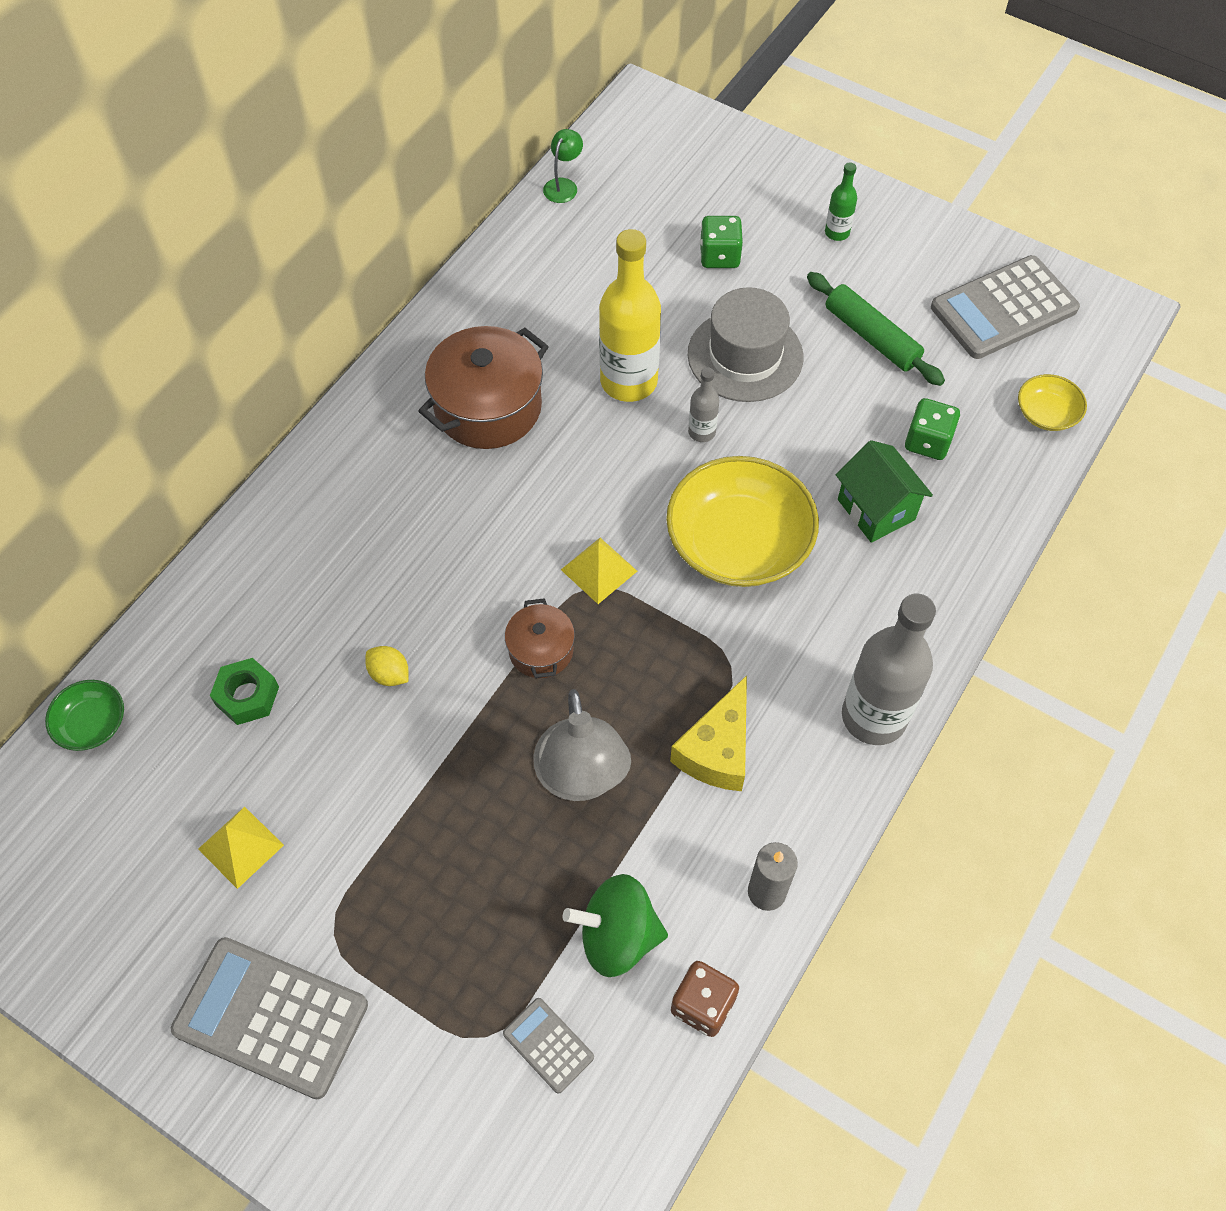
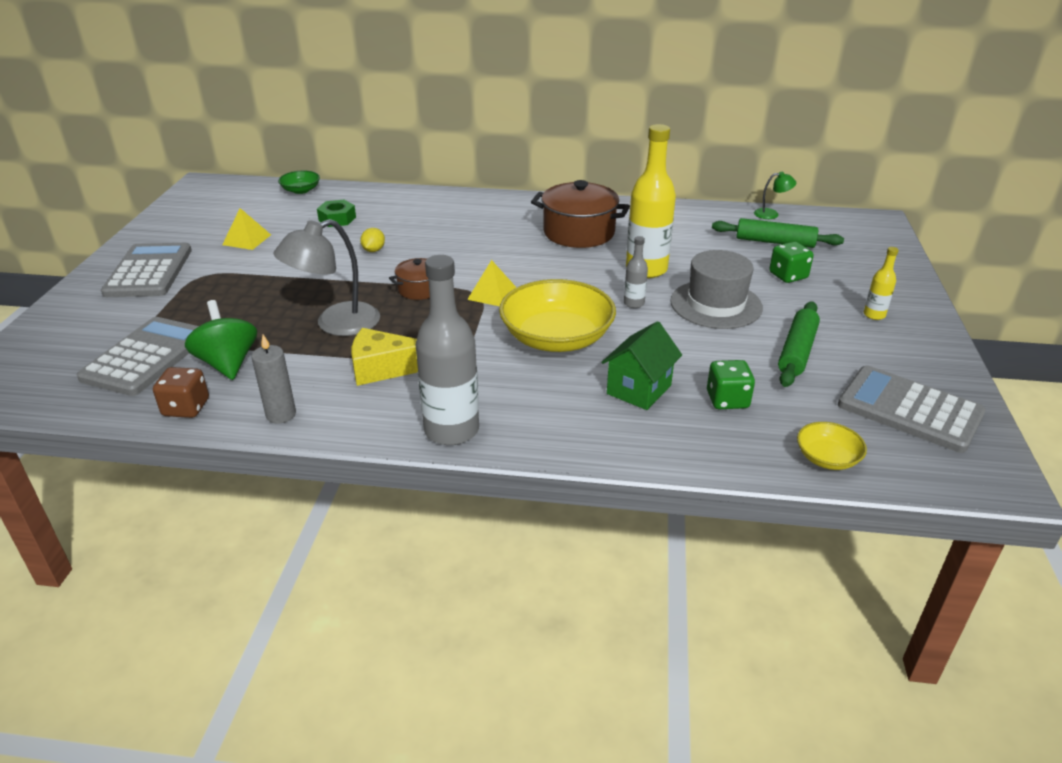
camera: 65 degrees right, 25 degrees down
(548, 1045) = (146, 357): grey calculator -> grey calculator, size x2.06
(635, 223) = (774, 242): none -> green rolling pin
(837, 232) = (874, 315): green bottle -> yellow bottle

